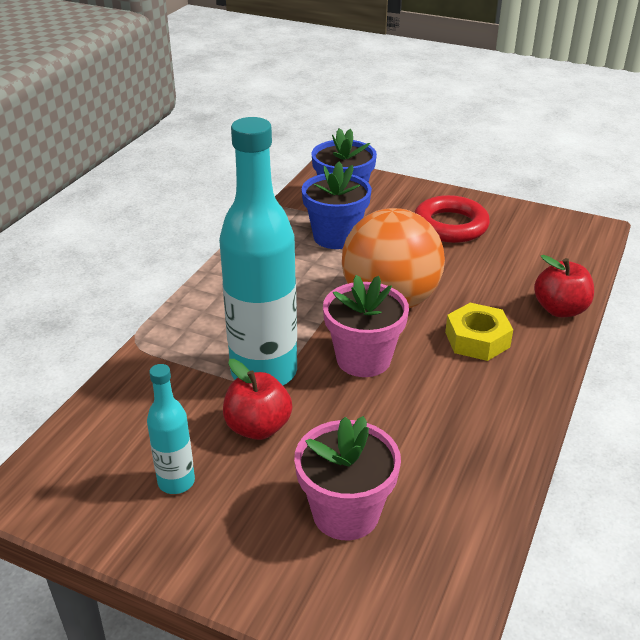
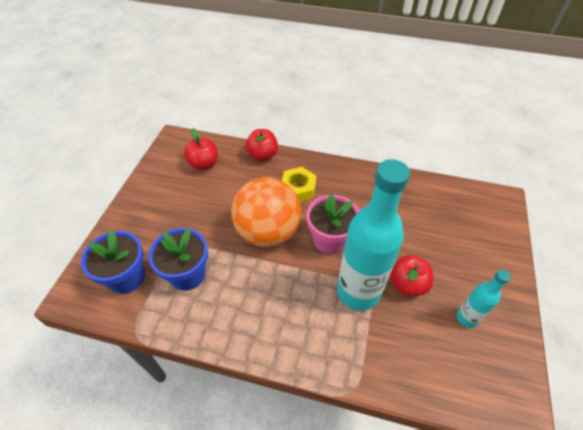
camera: 100 degrees left, 15 degrees up
(346, 513) = (448, 234): pink flower pot -> none
(450, 225) = (170, 205): red ring -> none
(534, 252) = (204, 164): none -> red apple

